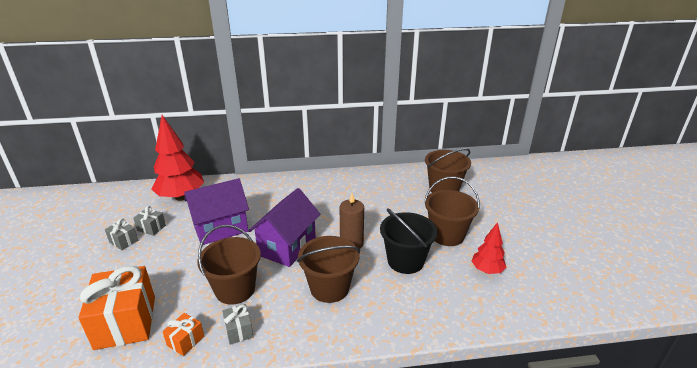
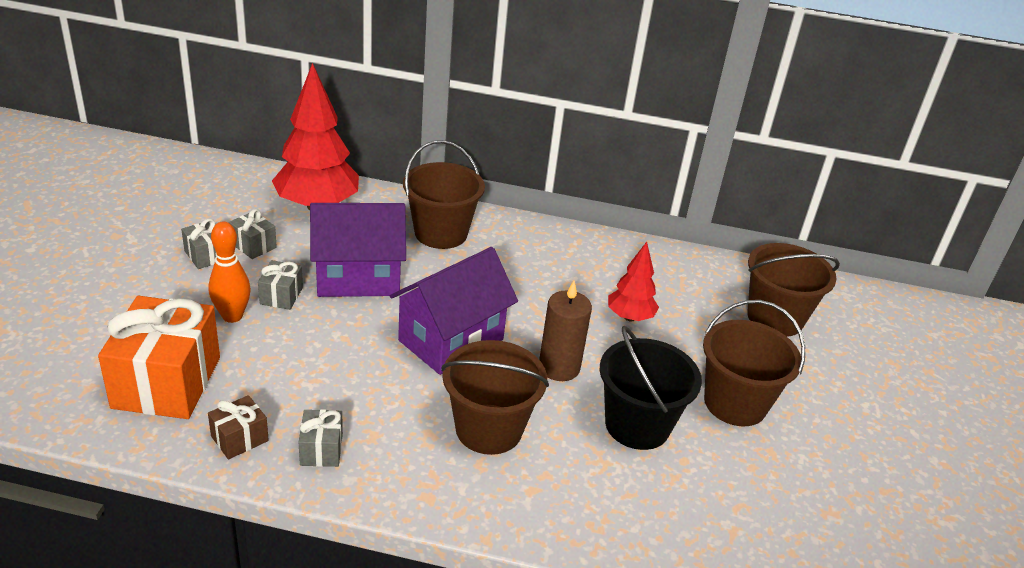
camera: 15 degrees right, 5 degrees up
(153, 271) = (232, 316): none -> orange bowling pin
(179, 251) = (281, 296): none -> grey gift
(185, 341) = (239, 438): orange gift -> brown gift
(235, 289) = (341, 384): brown bucket -> brown bucket (441, 233)
(487, 270) = (774, 486): red tree -> red tree (630, 317)

